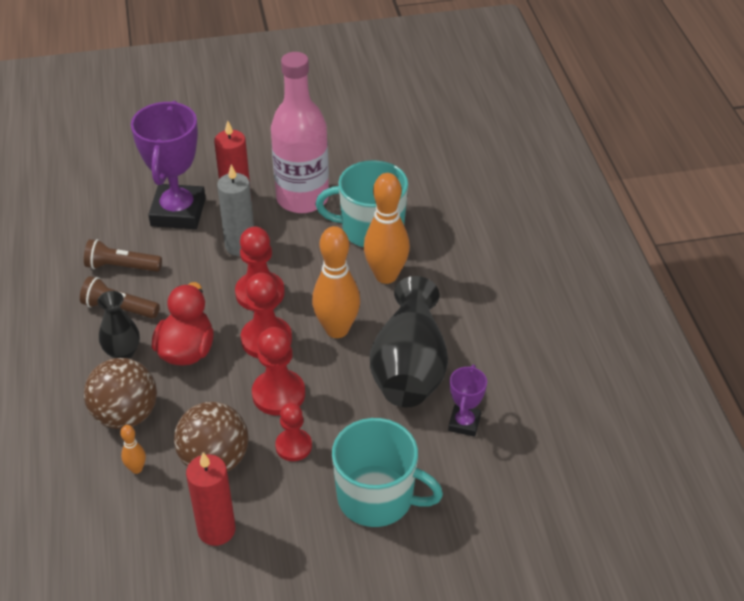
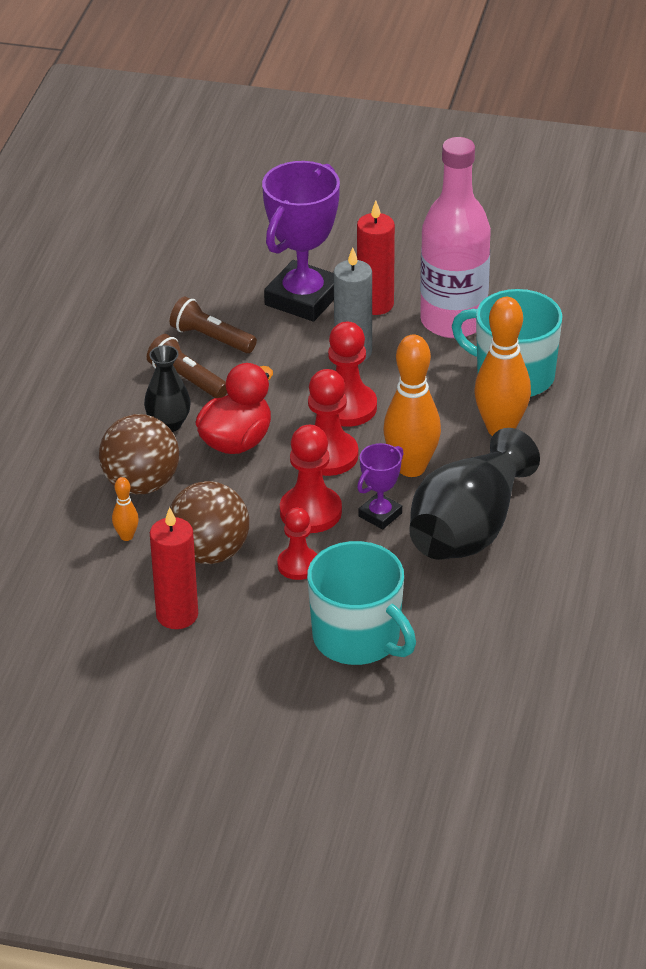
camera: 25 degrees right, 5 degrees down
(464, 423) = (496, 599): purple trophy -> purple trophy (380, 515)

